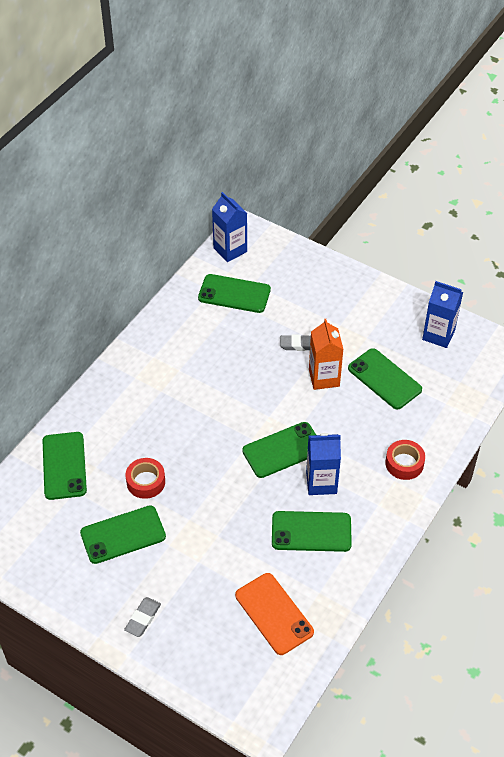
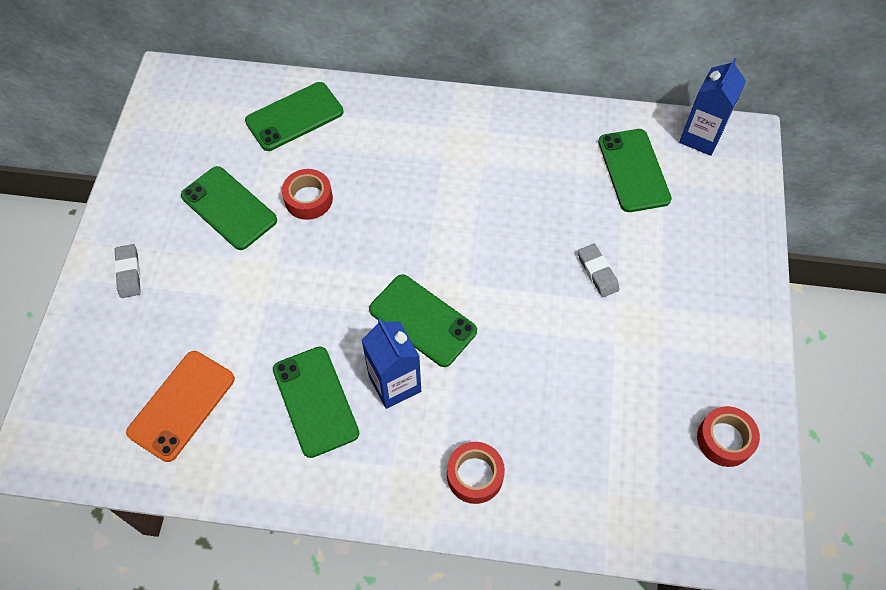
camera: 65 degrees right, 10 degrees up
(143, 618) = (129, 273): grey eraser -> grey eraser turned 75 degrees clockwise
(324, 378) = (562, 322): orange carton -> none
(384, 379) = (603, 397): green phone -> none
(438, 335) = (724, 439): blue carton -> red tape

